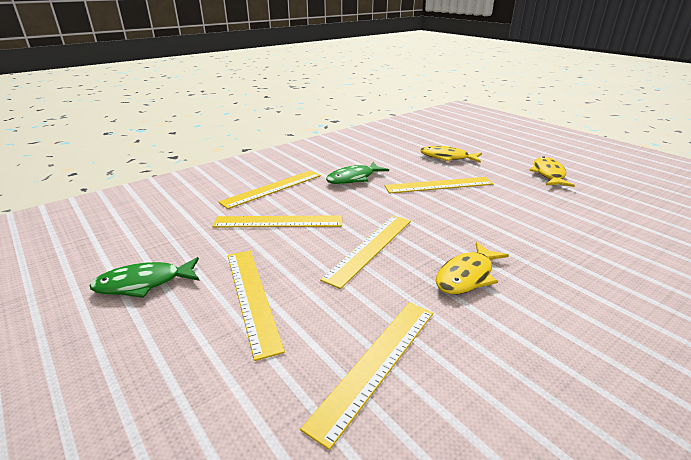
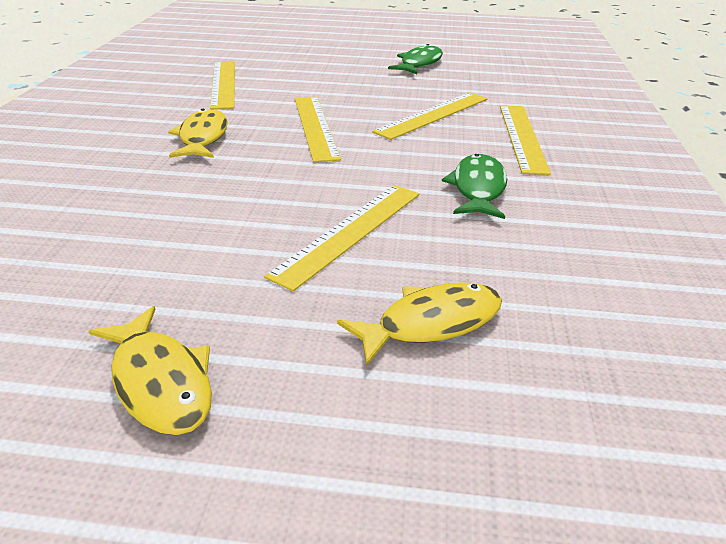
camera: 135 degrees right, 5 degrees up
(252, 297) = (343, 79): yellow ruler -> none

